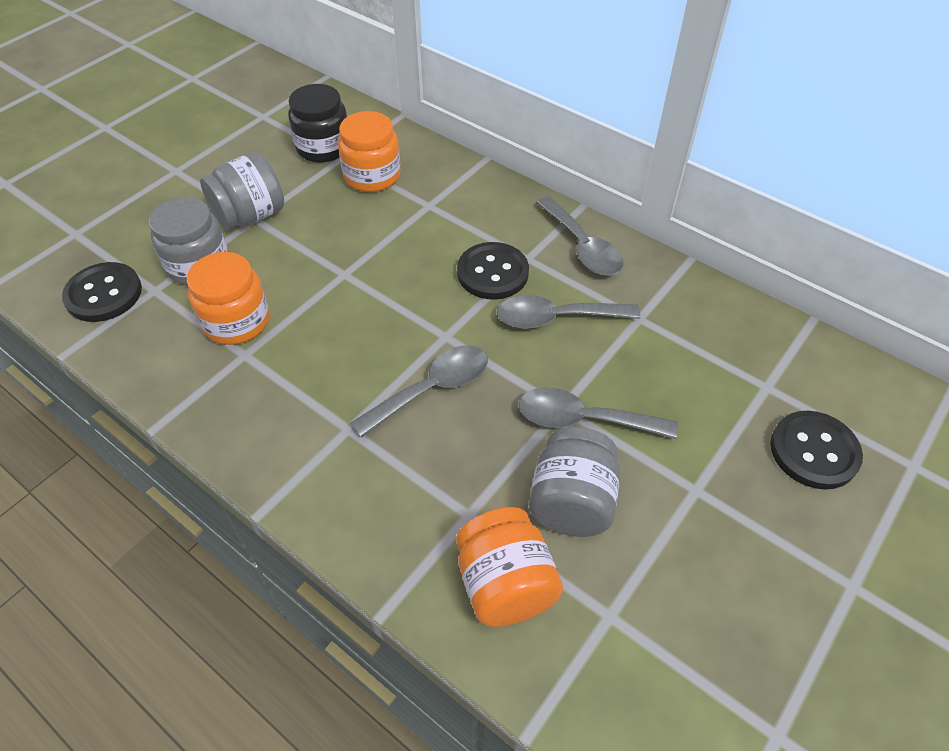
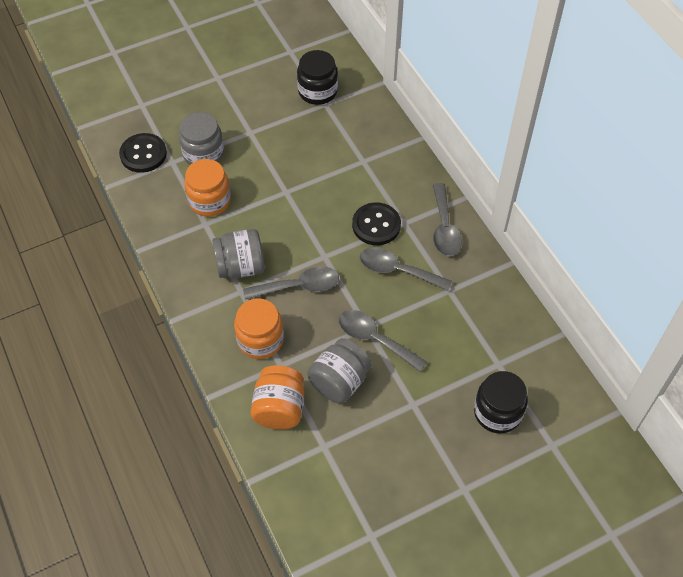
camera: 25 degrees right, 5 degrees up
(250, 215) = (248, 129): grey jar -> grey jar (241, 267)
(372, 176) = (338, 125): orange jar -> orange jar (260, 340)
(814, 451) = (497, 412): black button -> black jar

